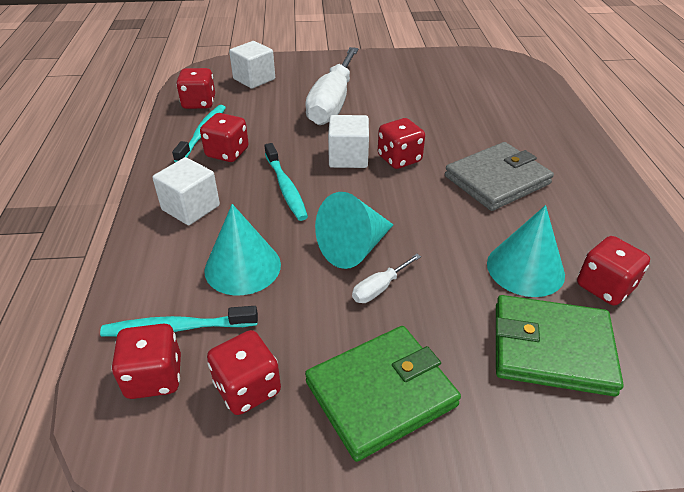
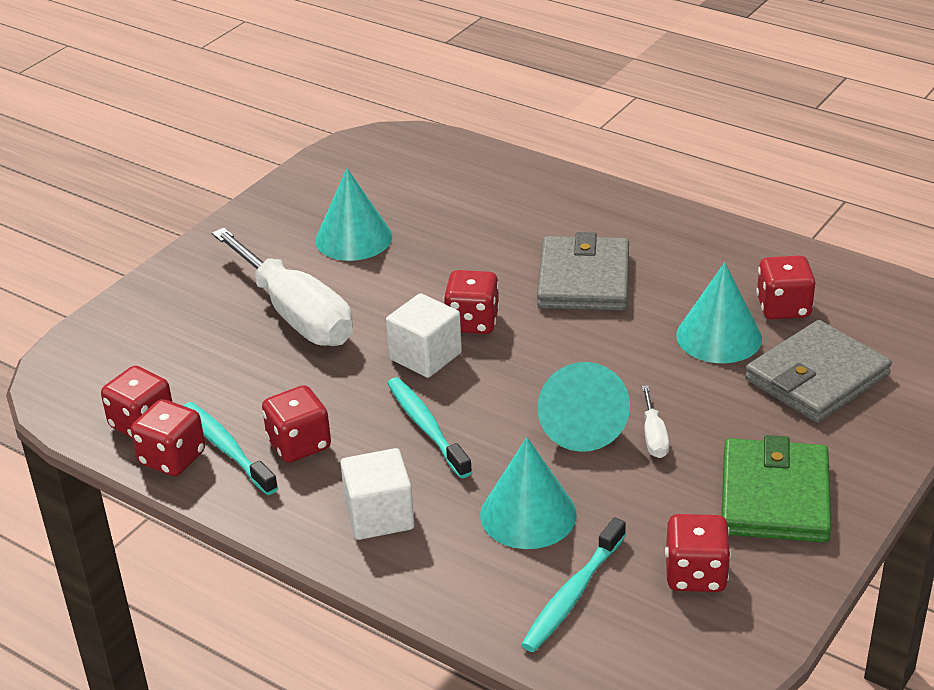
camera: 50 degrees left, 5 degrees down
(154, 377) = (625, 632): red dice -> red dice (172, 458)
(254, 79) = (144, 351): white cube -> none
(286, 187) = (426, 427): turquoise toothbrush -> turquoise toothbrush turned 135 degrees counterclockwise
(417, 90) = (353, 238): none -> turquoise cone
(551, 348) = (817, 377): green wallet -> grey wallet

